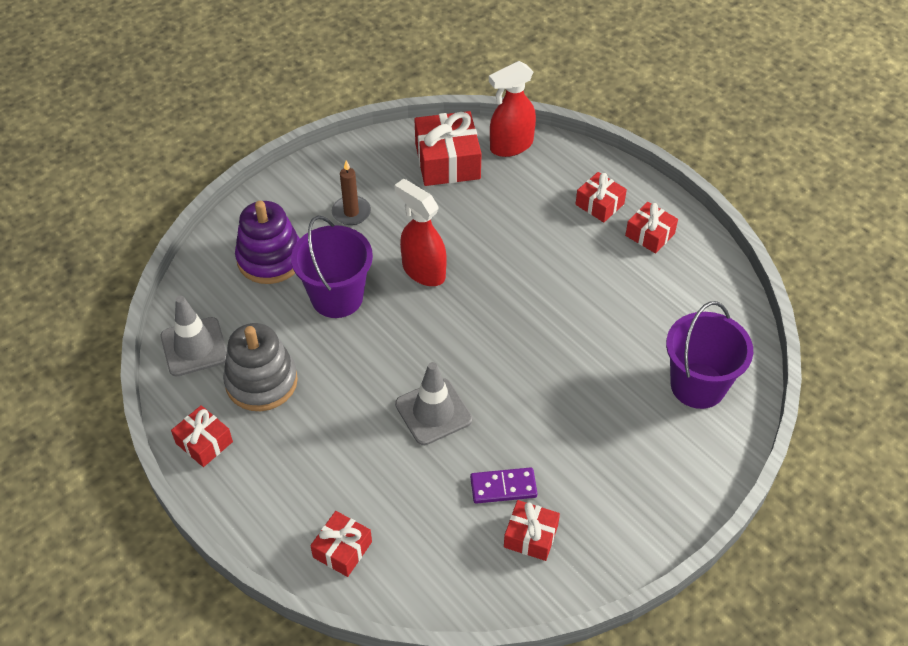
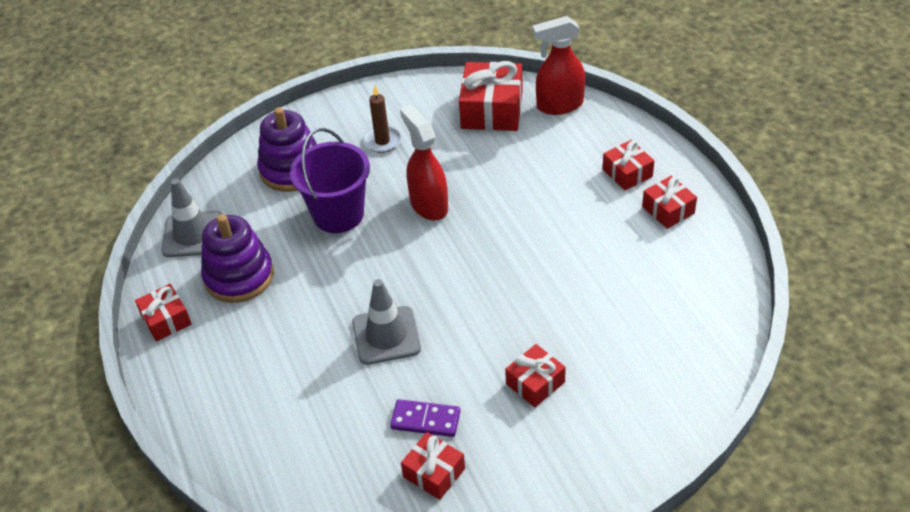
camera: 20 degrees right, 5 degrees down
(261, 381) = (239, 276): grey stacking toy -> purple stacking toy
(342, 549) = (249, 443): red gift -> red gift (535, 383)
(697, 385) = (662, 364): purple bucket -> none

